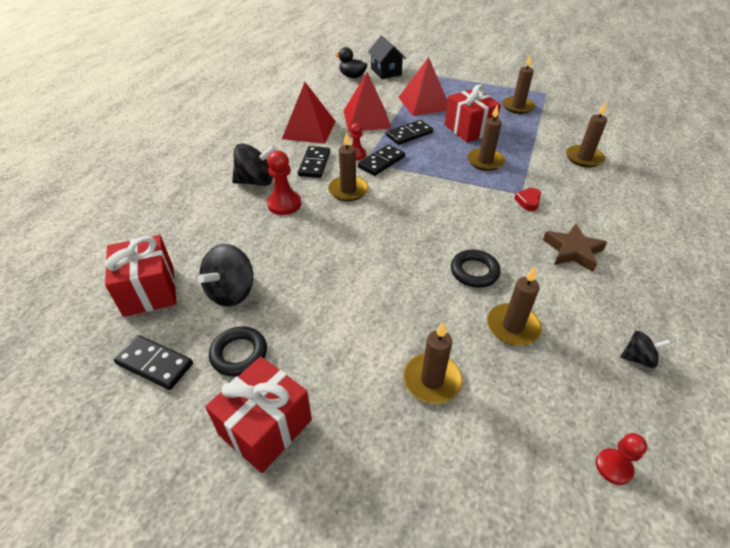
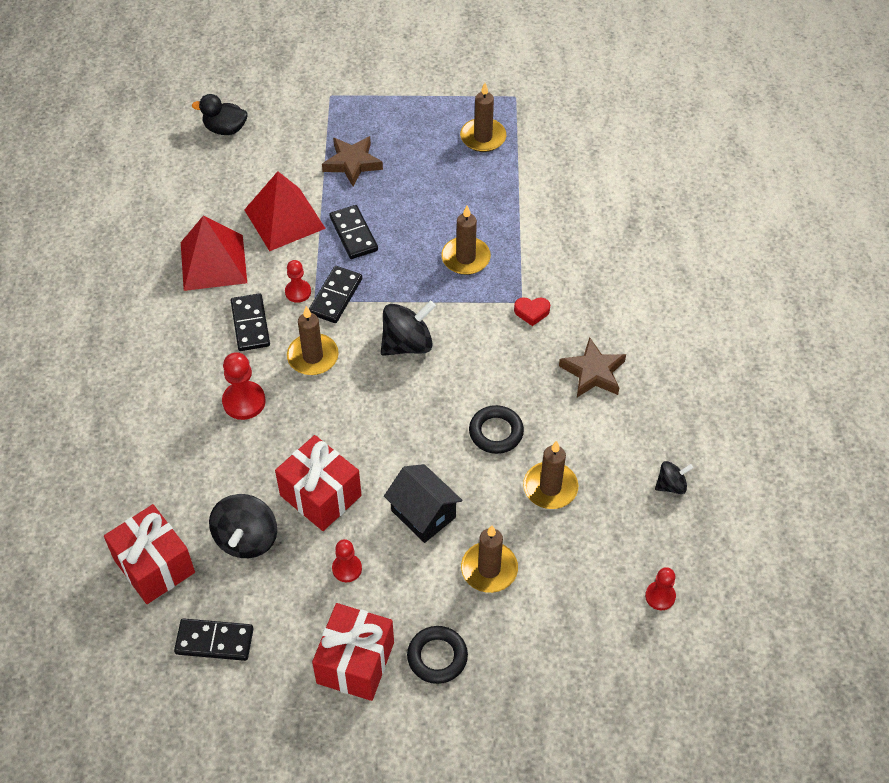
camera: 20 degrees left, 10 degrees up
(239, 354) = (293, 604): black ring -> black ring (437, 657)
(256, 181) = (189, 376): black spinning top -> black spinning top (407, 344)
(300, 339) = (347, 569): none -> red pawn
(386, 72) = (272, 104): black house -> black house (423, 514)
(409, 134) = (353, 234): black domino -> black domino turned 60 degrees counterclockwise
(424, 103) = (352, 163): red pyramid -> brown star
(469, 129) = (429, 202): red gift -> red gift (320, 495)
(528, 201) = (531, 312): red heart -> red heart turned 90 degrees counterclockwise
(584, 158) = (584, 218): brown candle -> none

